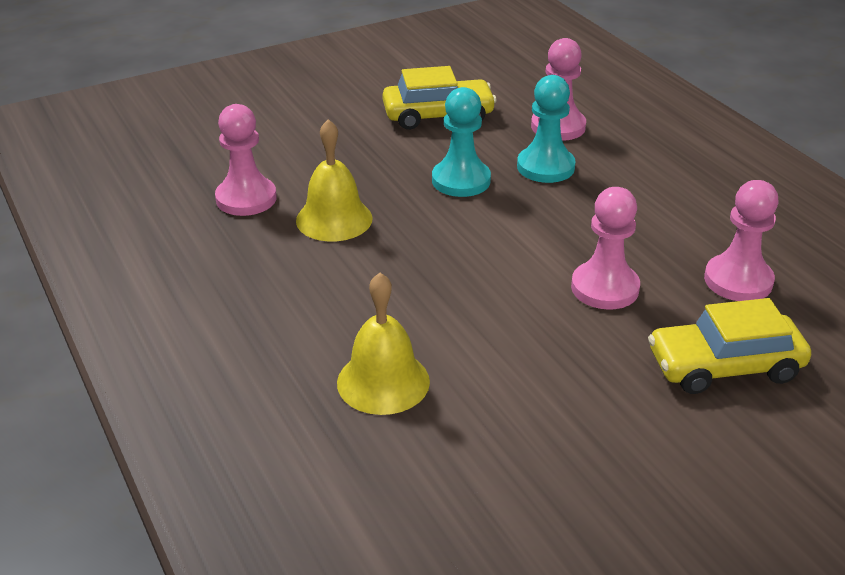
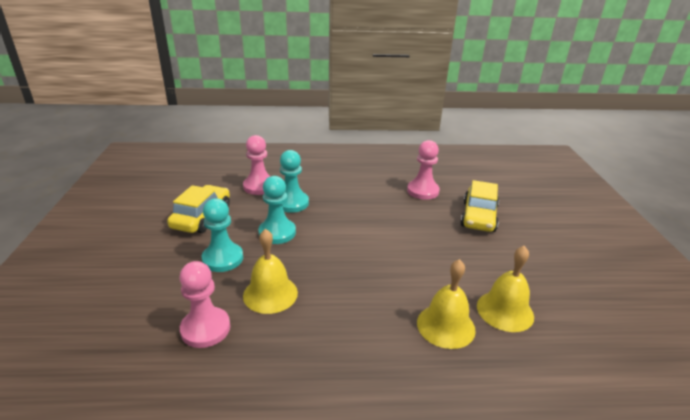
camera: 65 degrees left, 5 degrees down
(370, 163) = (223, 259): none -> turquoise pawn
(464, 439) = (505, 311): none -> yellow bell
(604, 288) = (406, 224): pink pawn -> none

